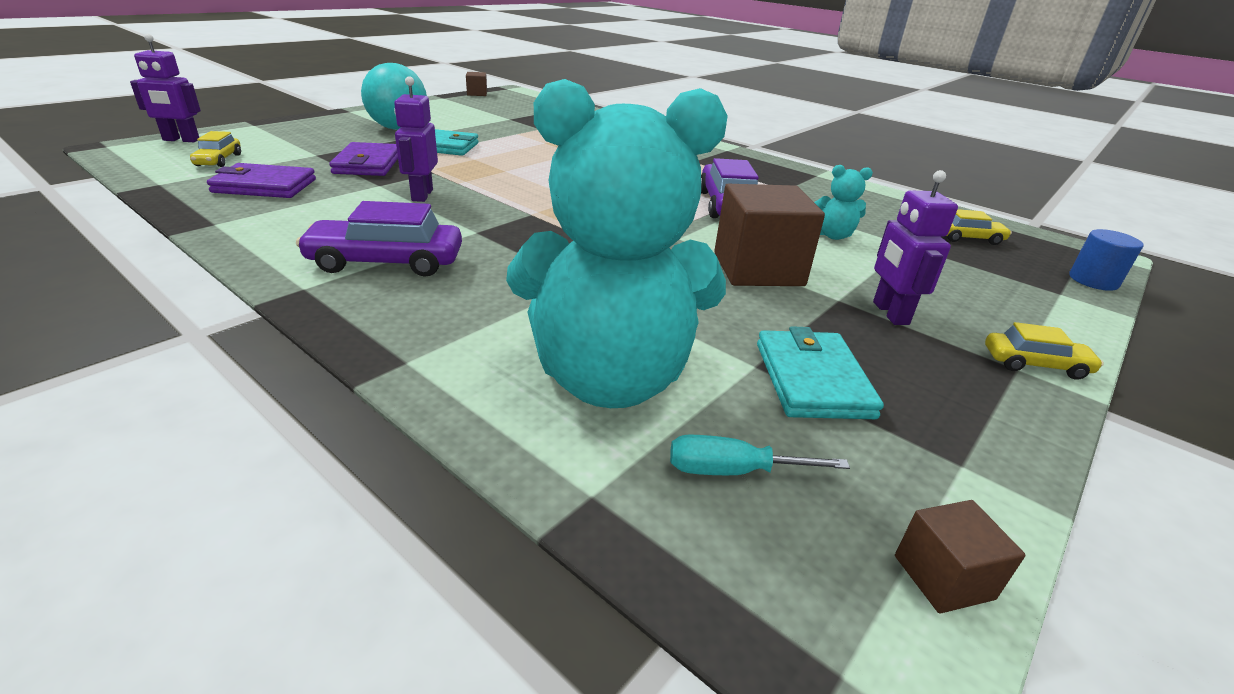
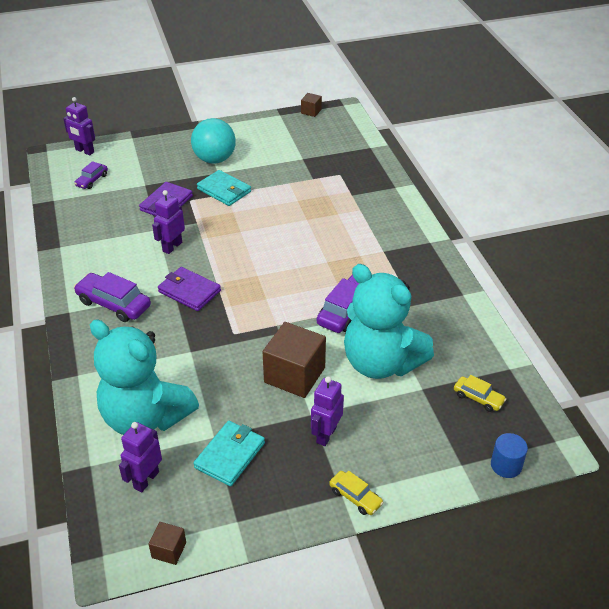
camera: 35 degrees right, 10 degrees up
(218, 160) = (92, 180): yellow car -> purple car
(264, 186) = (99, 215): purple wallet -> purple wallet (189, 291)
(733, 471) = (146, 480): turquoise screwdriver -> purple robot
(832, 235) = (381, 363): turquoise teddy bear -> turquoise teddy bear, size x2.49

